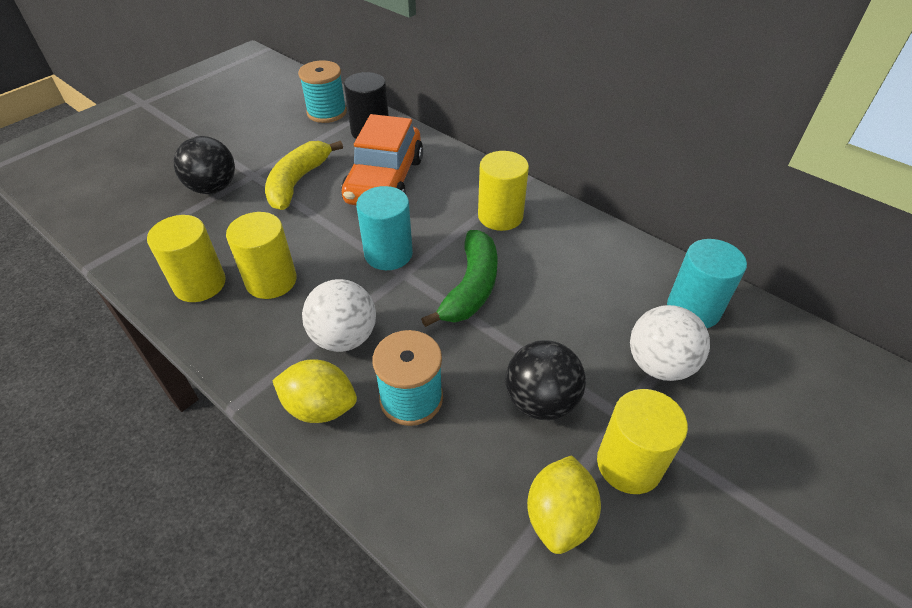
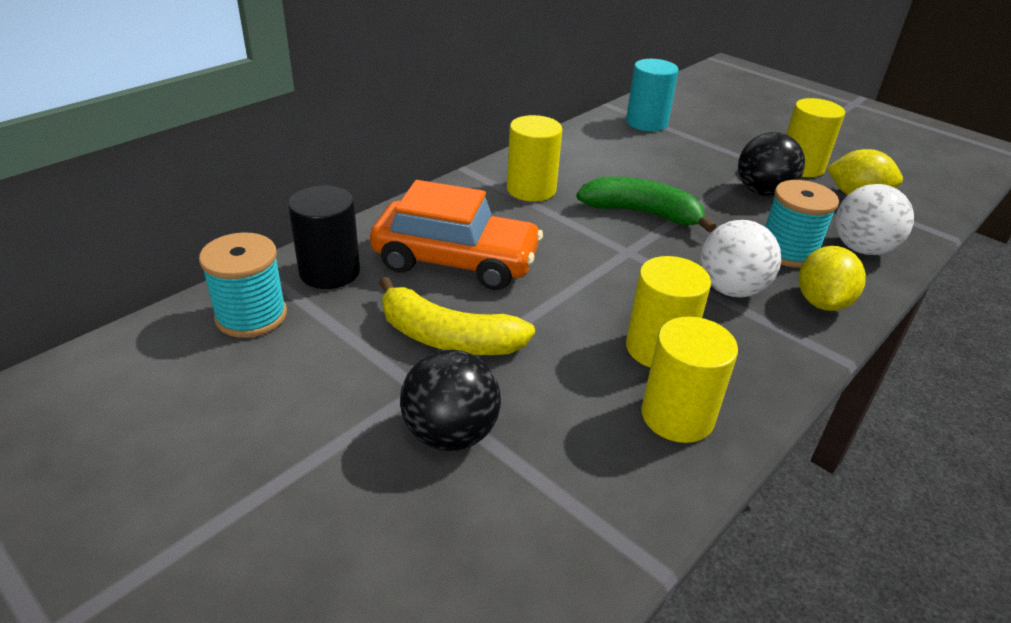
camera: 90 degrees left, 10 degrees down
(388, 254) = (598, 260): turquoise cylinder -> none
(659, 365) = (707, 143): white ball -> white ball (861, 249)

